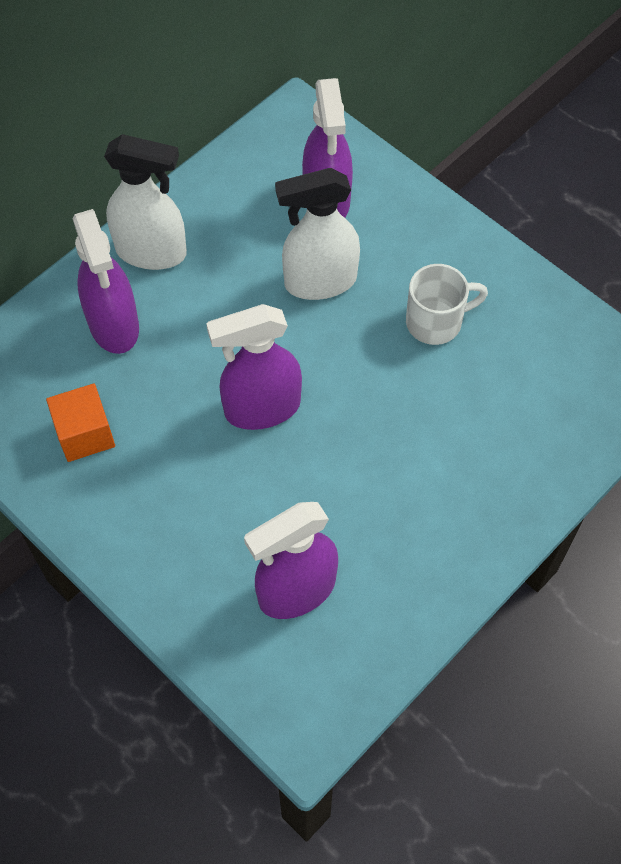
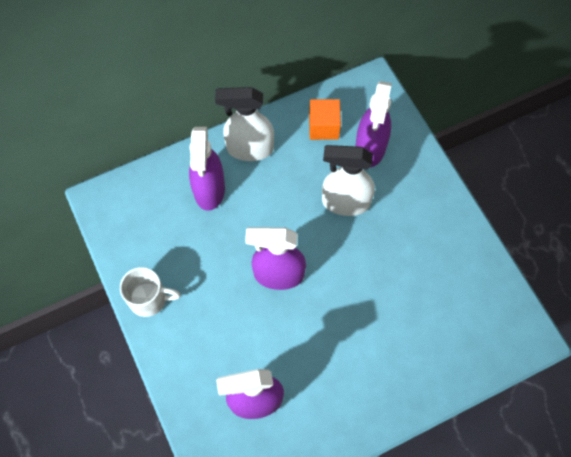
camera: 20 degrees right, 5 degrees up
(85, 434) = (167, 255): orange cube -> orange cube (324, 127)
(152, 252) = (249, 149): white spray bottle -> white spray bottle turned 150 degrees clockwise
(436, 322) = (408, 254): white mug -> white mug (149, 299)

